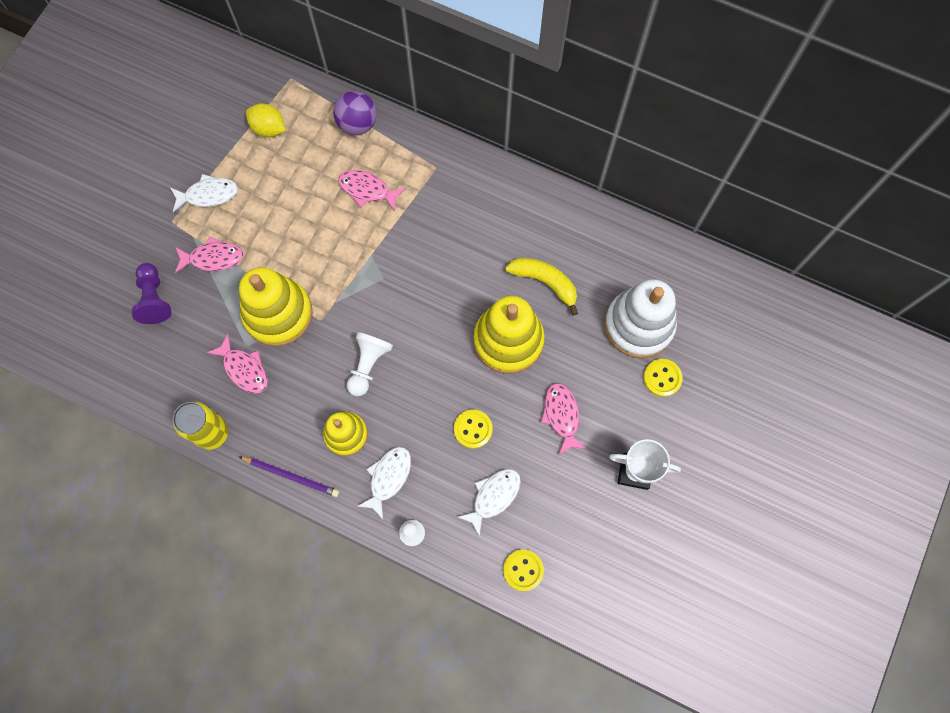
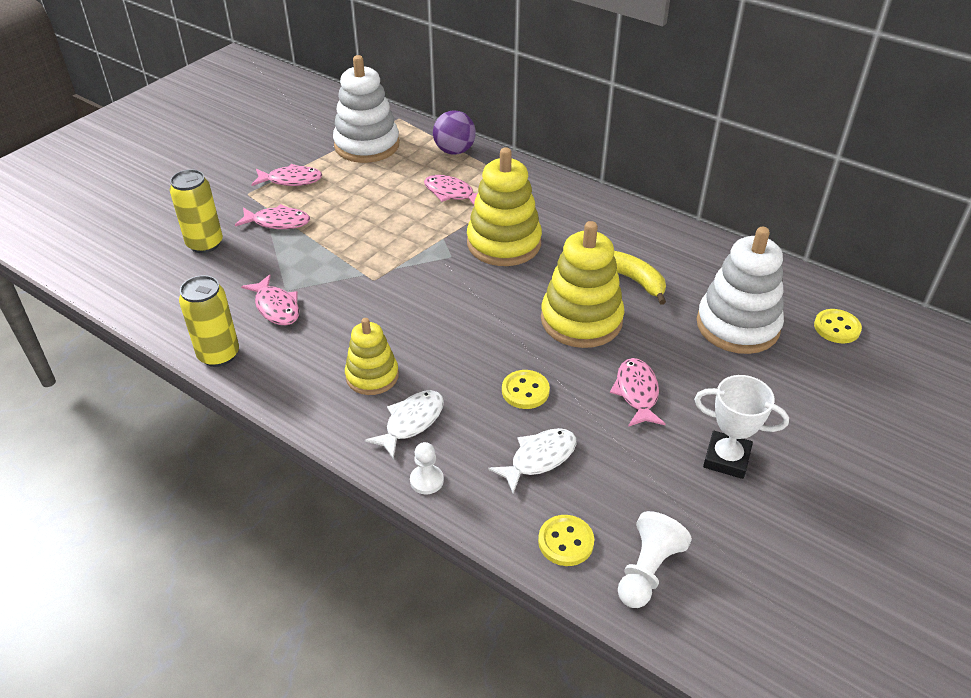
camera: 10 degrees right, 30 degrees down
(154, 299) = (205, 244): purple pawn -> yellow can
(208, 195) = (291, 180): white fish -> pink fish
(269, 128) = (367, 145): yellow lemon -> white stacking toy
(278, 314) = (329, 269): yellow stacking toy -> yellow stacking toy (504, 243)
(291, 476) = (295, 405): purple pencil -> none
(368, 365) = (415, 321): white pawn -> white pawn (647, 570)
(662, 378) = (765, 374): yellow button -> yellow button (836, 328)

